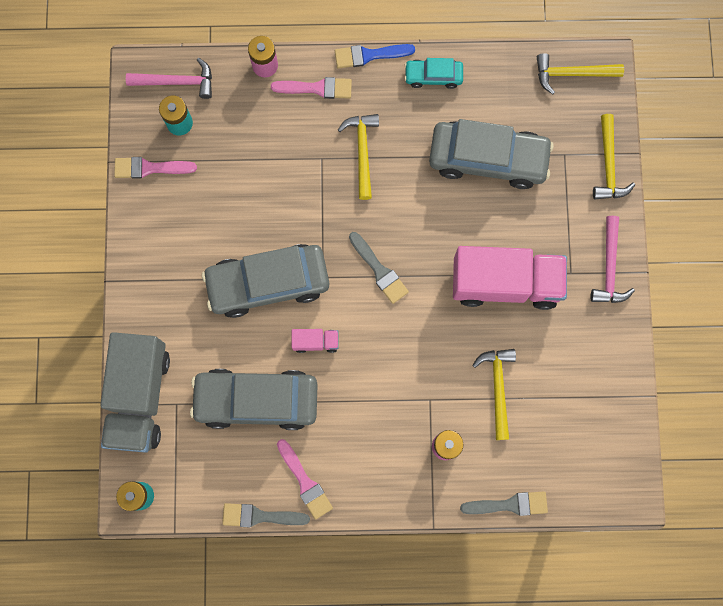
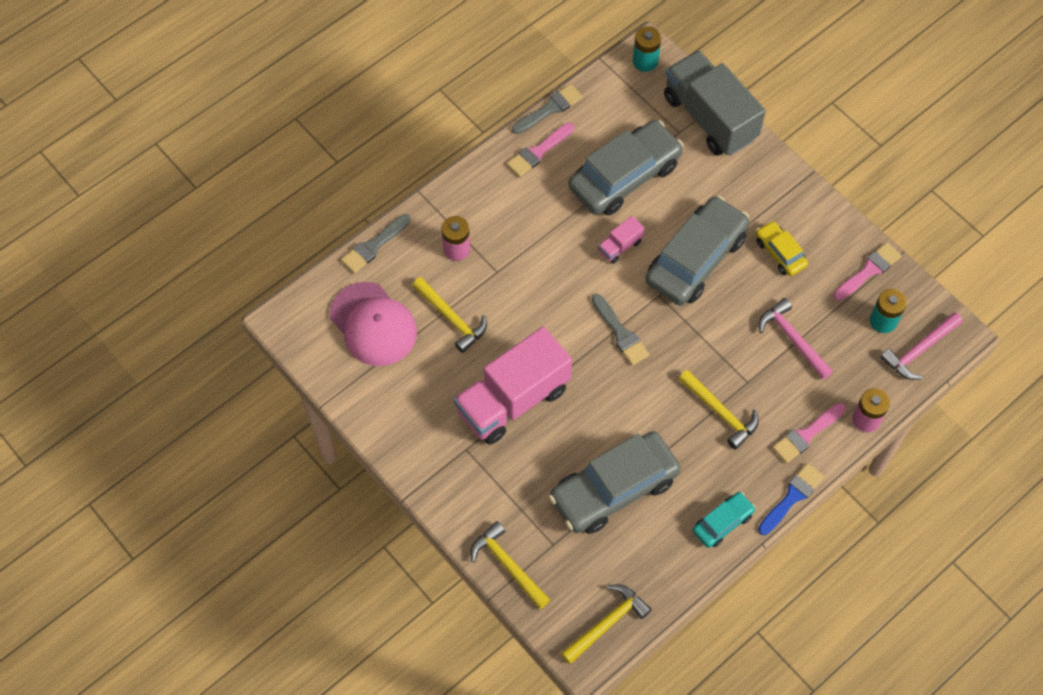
camera: 140 degrees right, 15 degrees down
(200, 236) = (780, 253): none -> yellow car
(305, 482) = (538, 152): pink brush -> pink brush turned 60 degrees counterclockwise
(379, 270) = (620, 333): grey brush -> grey brush turned 135 degrees counterclockwise
(563, 433) = (373, 324): none -> pink cap
(609, 267) = (437, 478): pink hammer -> pink hammer (792, 339)

